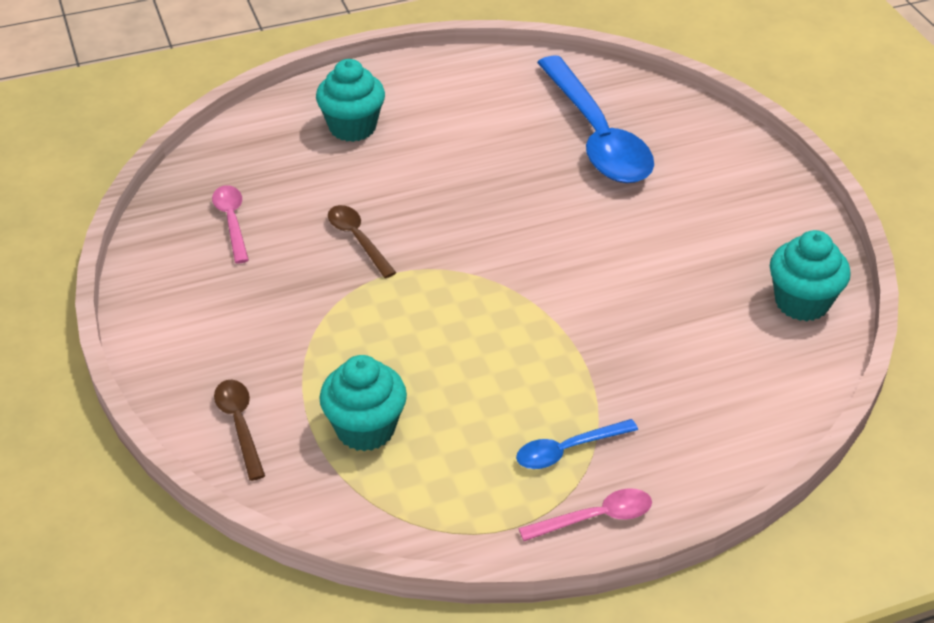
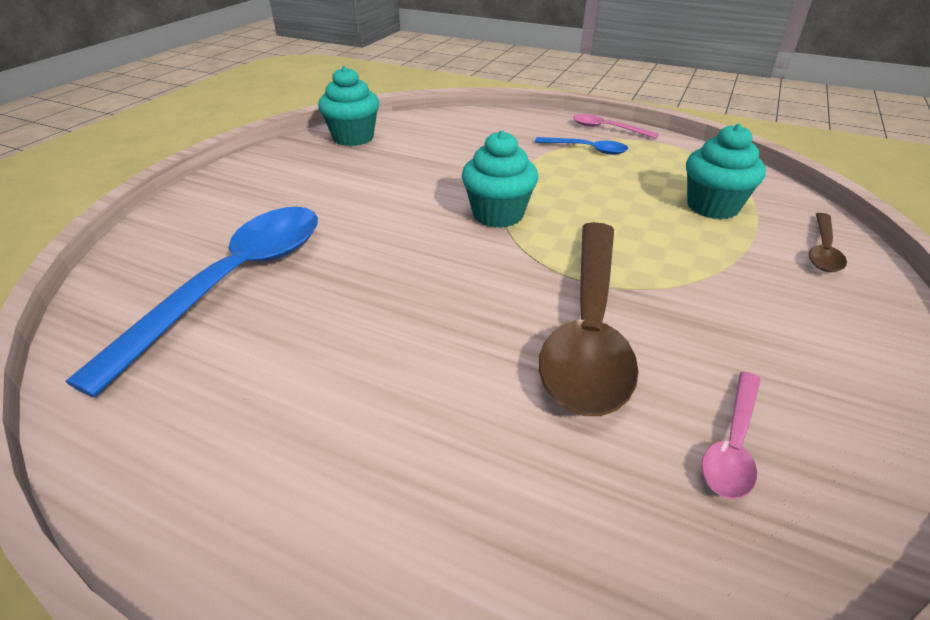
camera: 135 degrees left, 5 degrees down
(352, 127) = (427, 487): turquoise cupcake -> turquoise cupcake (498, 214)
(358, 239) = (588, 328): brown spoon -> brown spoon, size x2.18

